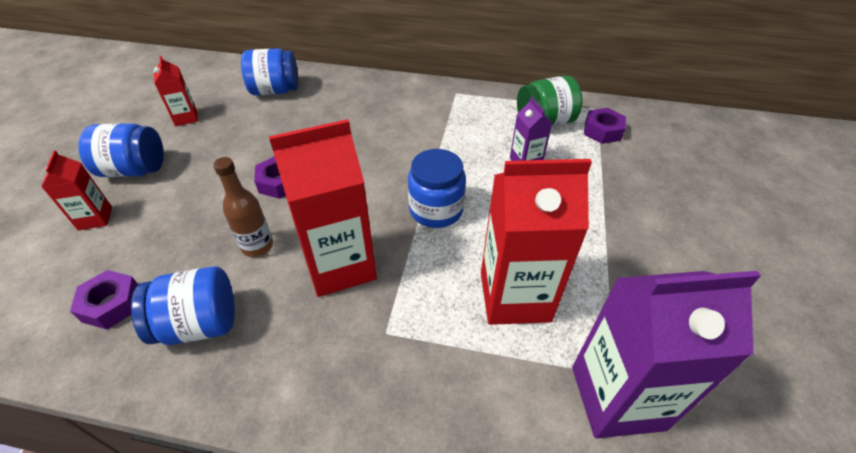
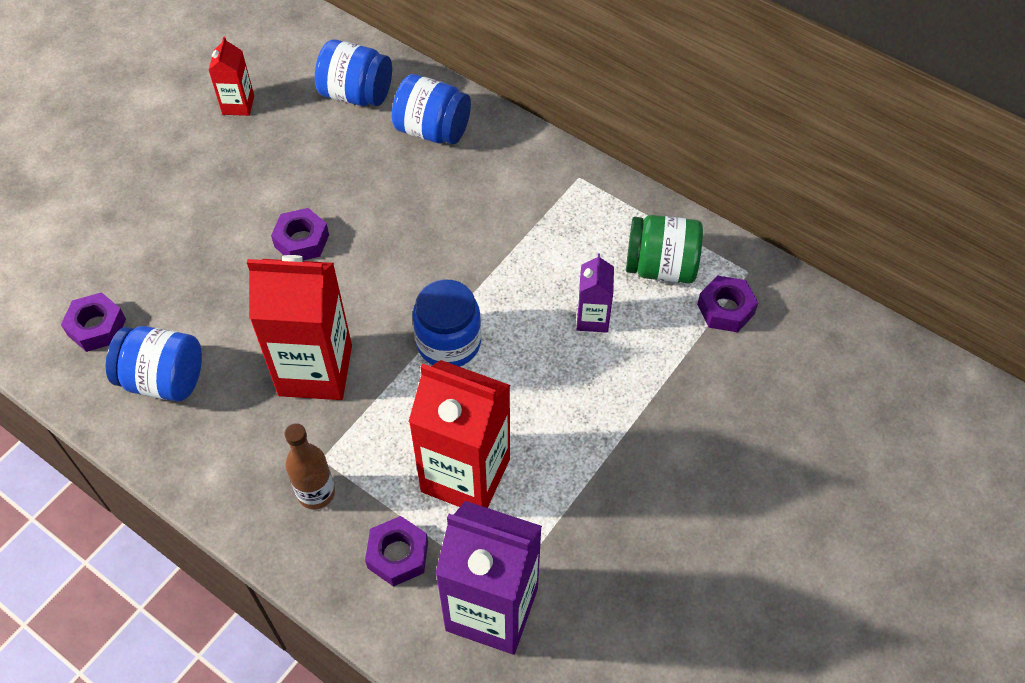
camera: 25 degrees right, 10 degrees up
(95, 218) = (107, 219): red carton -> none
(134, 170) = (161, 166): blue jar -> blue jar (432, 130)
(257, 246) = (246, 315): brown bottle -> brown bottle (316, 493)
(505, 387) = (398, 555): none -> purple nut

